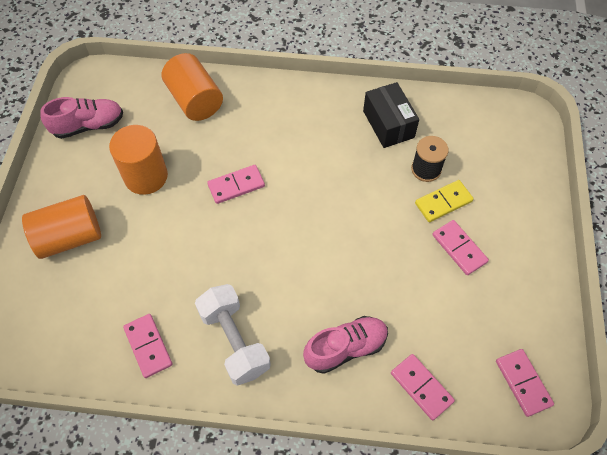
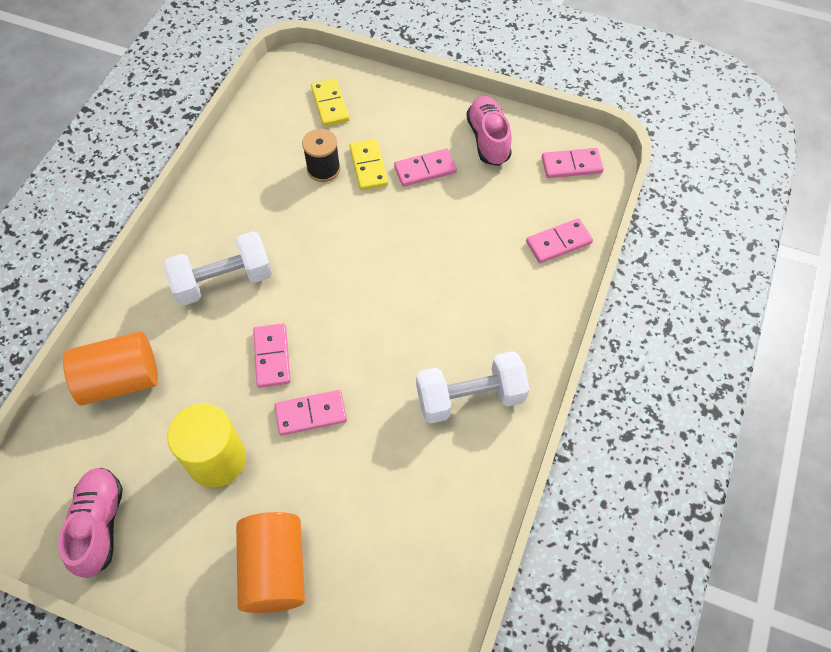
camera: 75 degrees left, 0 degrees up
(146, 176) = (217, 459): orange cylinder -> yellow cylinder
(148, 346) = (453, 490): pink domino -> pink domino (311, 414)
(293, 134) = (223, 281): none -> white dumbbell
(346, 348) = (504, 295): pink shoe -> pink shoe (488, 139)
(388, 124) = (251, 185): black box -> none
(498, 154) = (330, 104): none -> yellow domino

